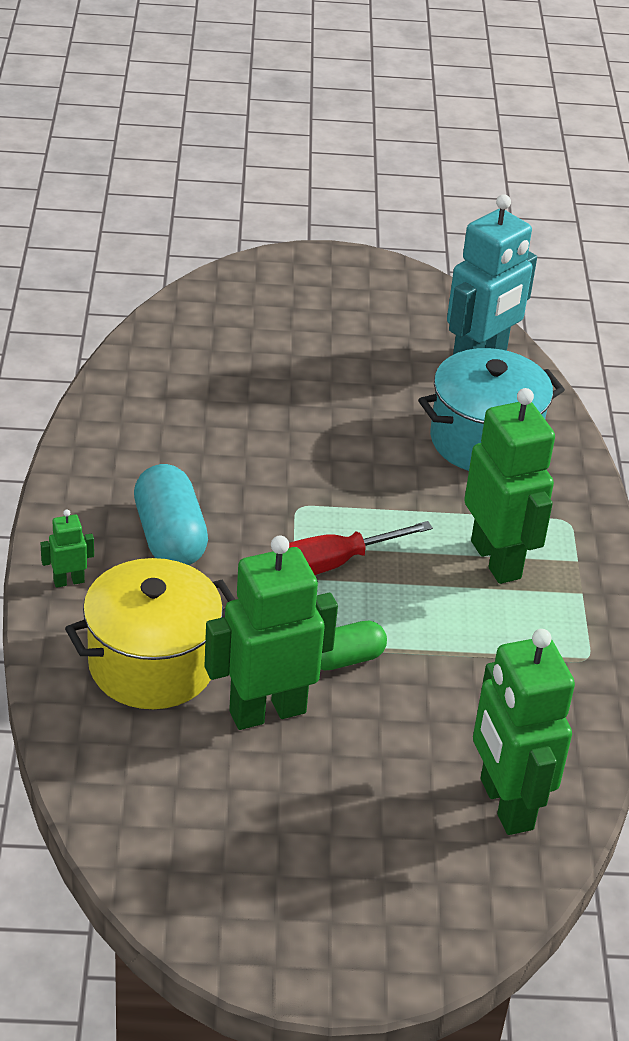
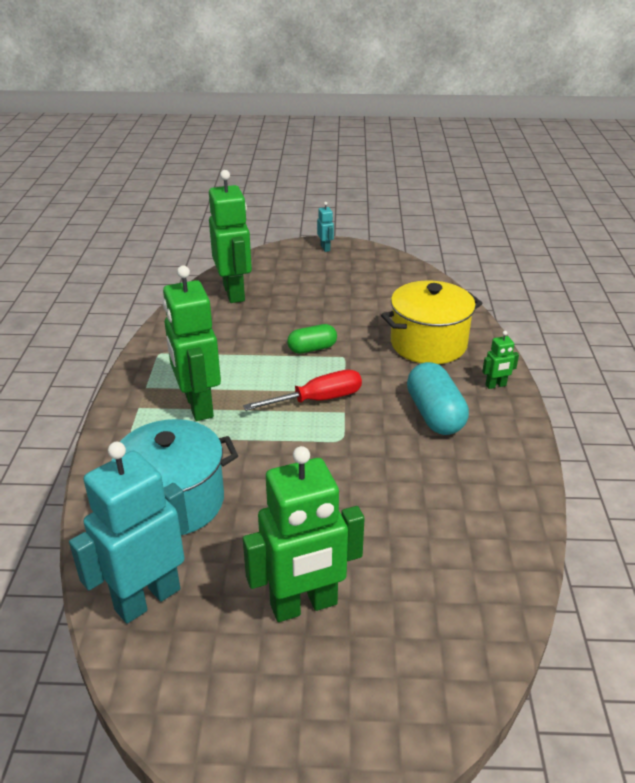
camera: 175 degrees left, 5 degrees down
(267, 711) = (358, 325): green robot -> green robot (304, 605)
(333, 964) = (325, 248): none -> turquoise robot

